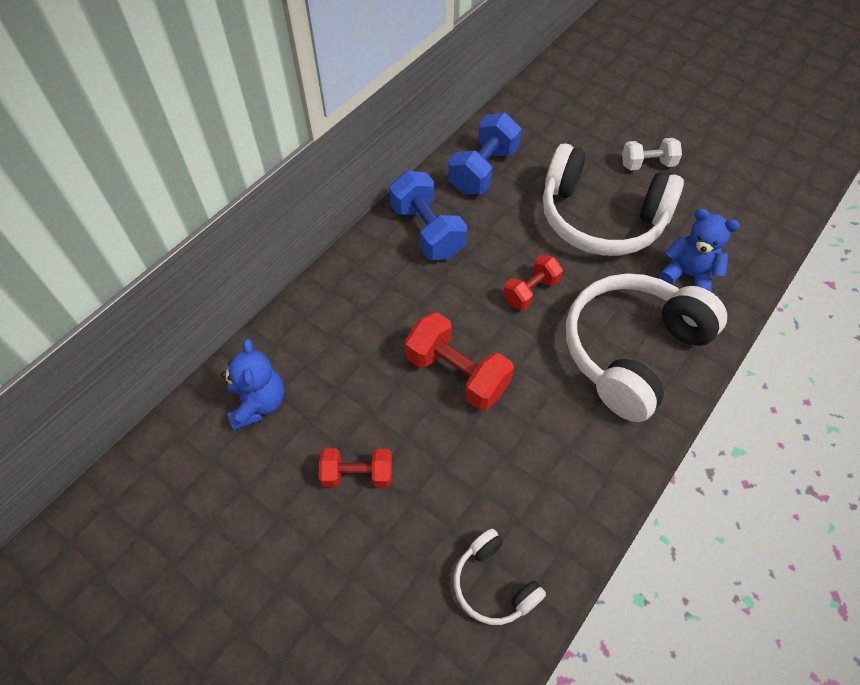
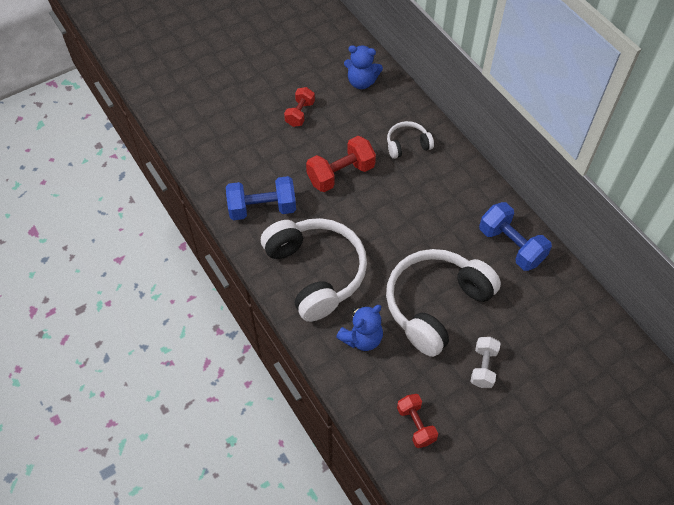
camera: 110 degrees right, 0 degrees up
(427, 231) = (460, 192): blue dumbbell -> blue dumbbell (262, 208)
(494, 584) = (216, 152): white headphones -> white headphones (407, 145)
(530, 291) = (386, 234): red dumbbell -> red dumbbell (416, 425)

